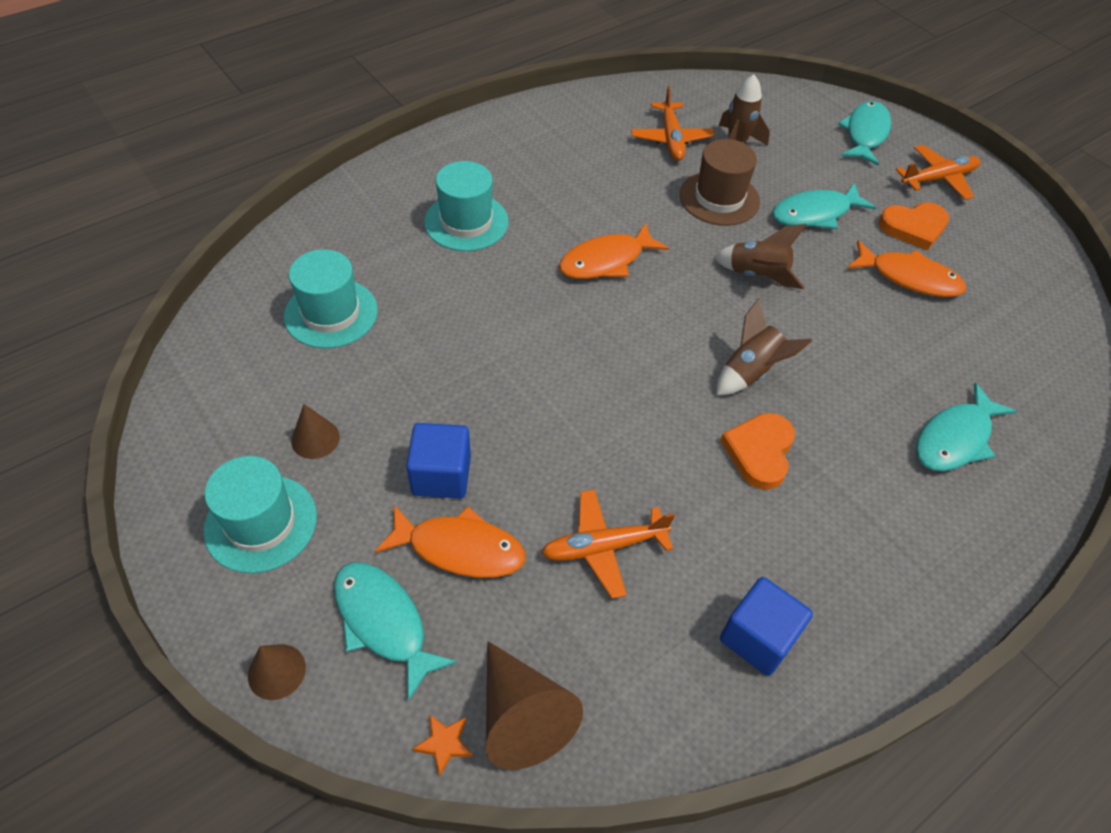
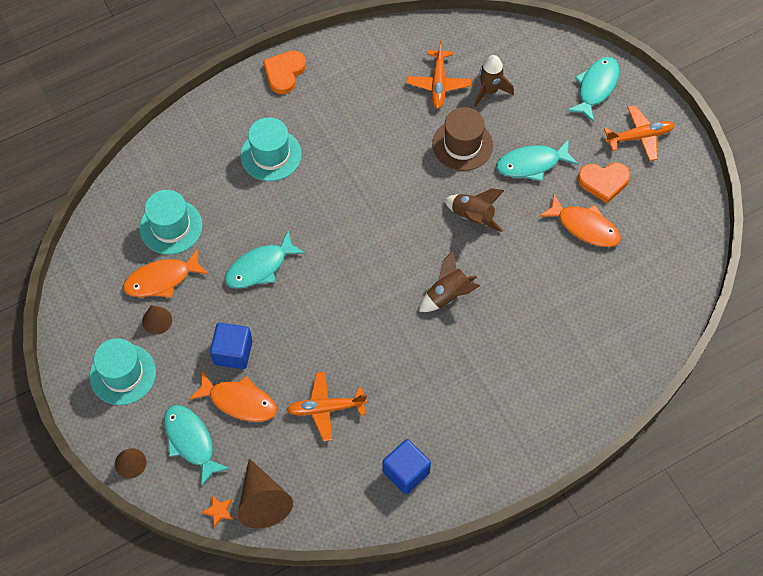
camera: 10 degrees right, 10 degrees up
(606, 261) = (366, 196): orange fish -> orange fish (162, 279)
(759, 452) = (438, 354): orange heart -> orange heart (284, 73)
(955, 438) = (571, 356): turquoise fish -> turquoise fish (260, 267)

